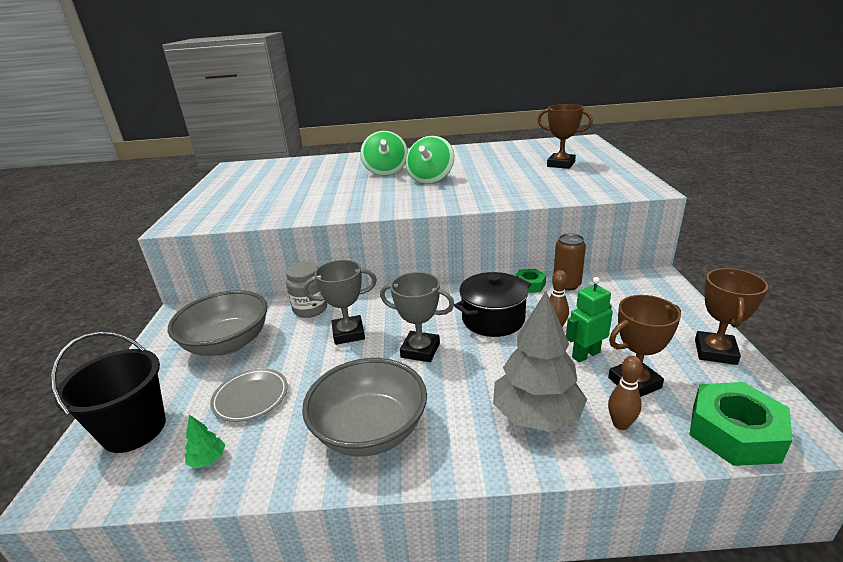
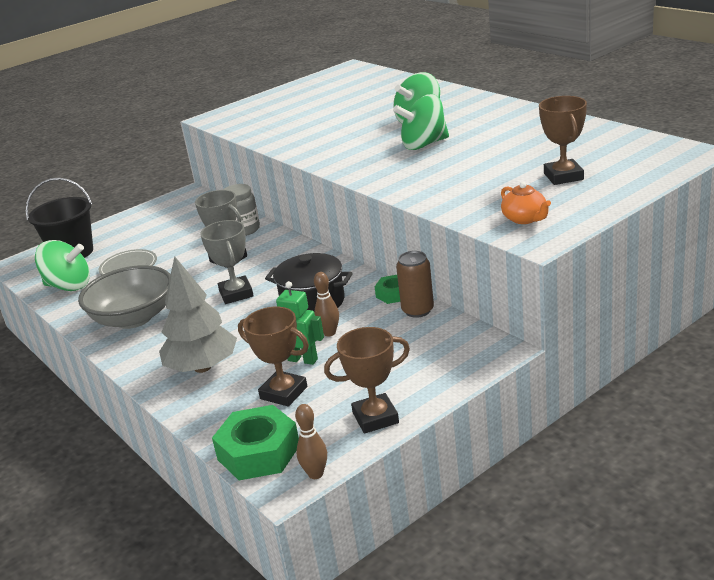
camera: 55 degrees right, 0 degrees up
(208, 460) = (69, 286): green tree -> green spinning top
(227, 343) = (173, 228): grey bowl -> none
(608, 185) = (525, 219): none -> orange teapot
(620, 424) = (223, 402): brown bowling pin -> brown bowling pin (315, 474)

